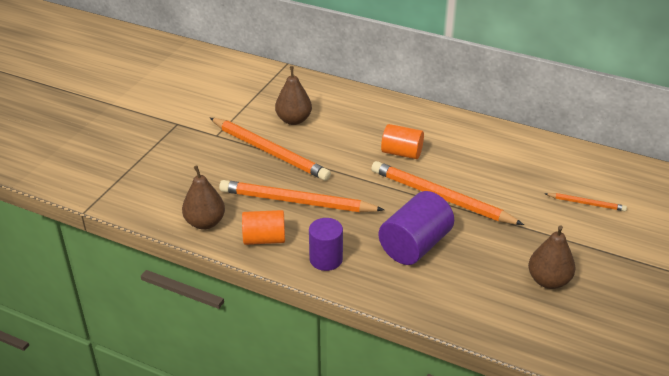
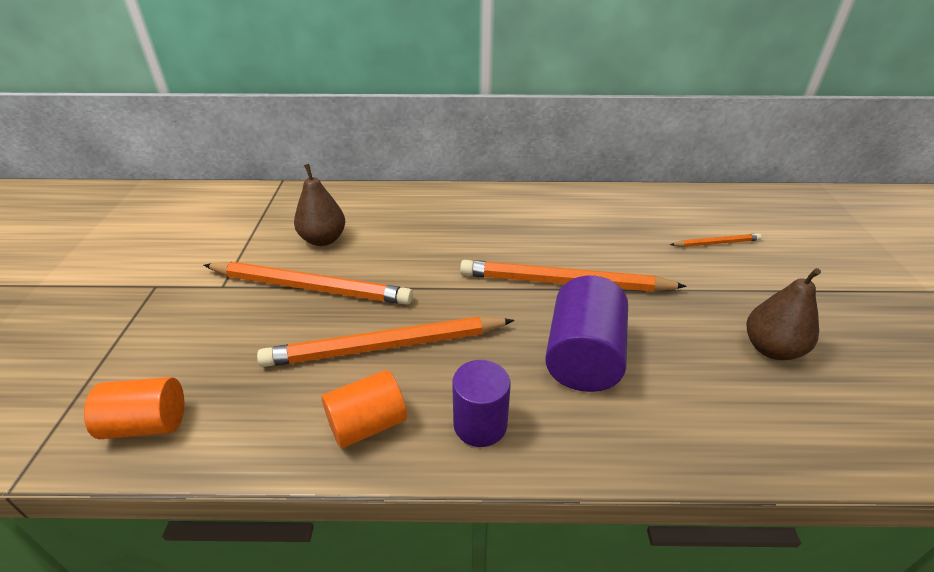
camera: 25 degrees left, 0 degrees up
(205, 222) = (255, 430): brown pear -> none
(401, 153) = (480, 243): orange cylinder -> orange cylinder (147, 424)

